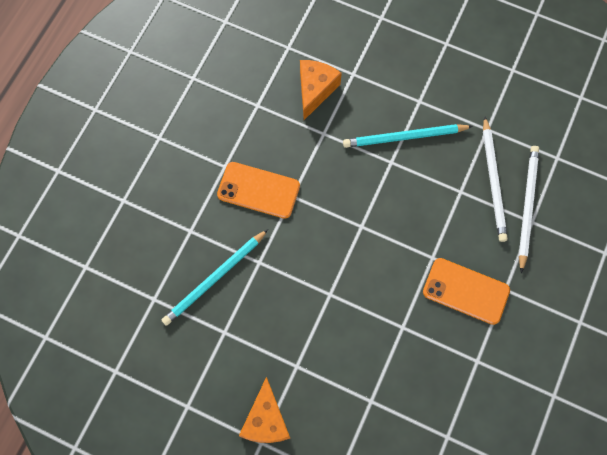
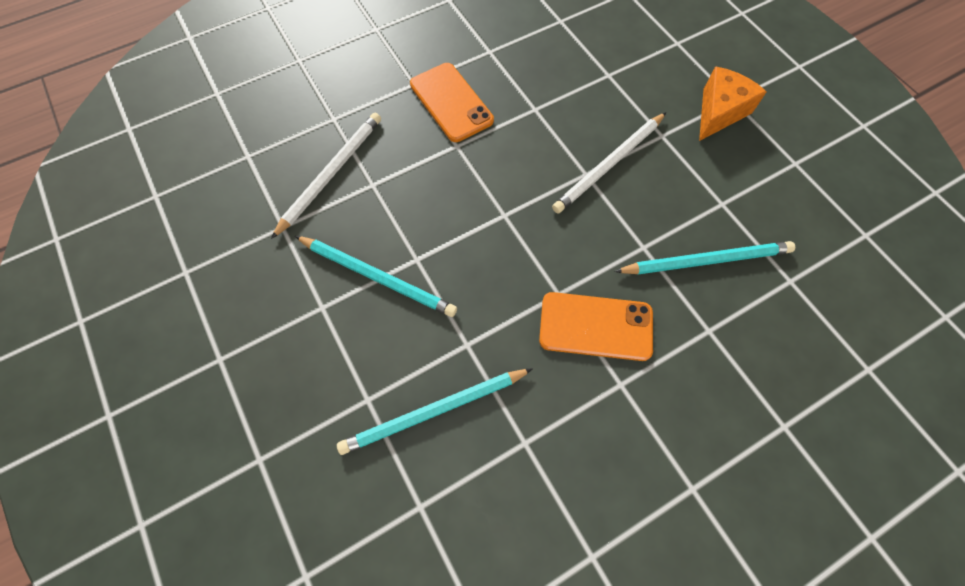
camera: 145 degrees left, 5 degrees down
(258, 190) = (595, 326): orange phone -> orange phone turned 45 degrees counterclockwise
(315, 90) = (434, 411): orange cheese -> turquoise pencil
(527, 206) = (323, 133): white pencil -> white pencil (609, 165)

